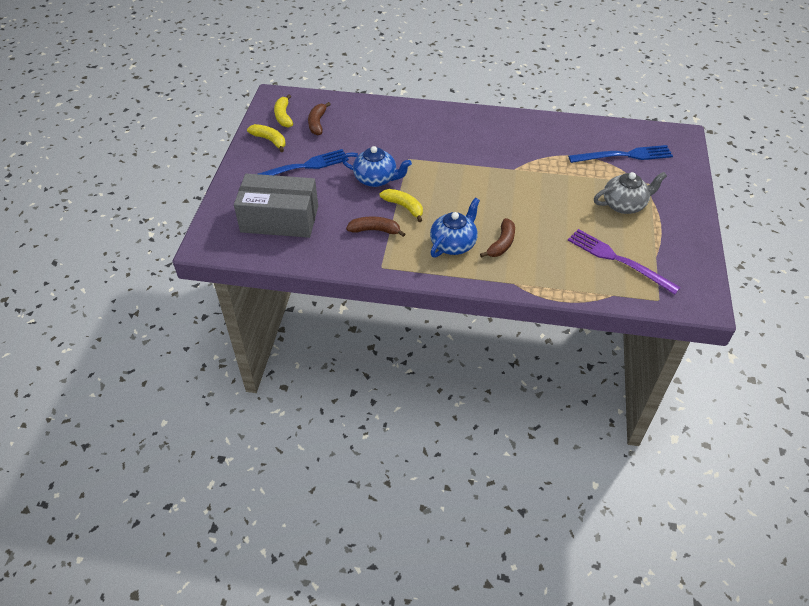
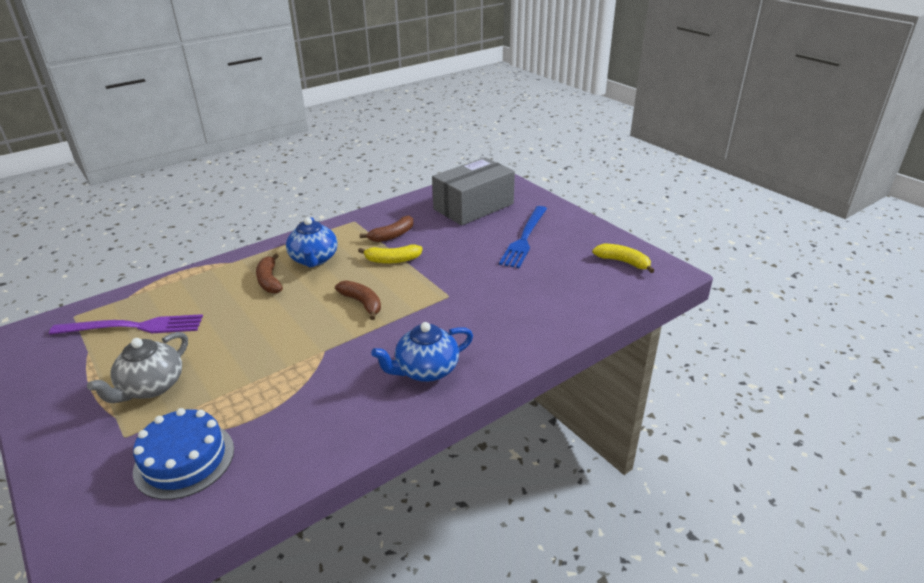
camera: 135 degrees right, 15 degrees down
(270, 140) = (589, 240): yellow banana -> none
(317, 123) = (584, 274): brown banana -> brown banana (362, 303)
(376, 179) = (449, 265): blue teapot -> blue teapot (426, 370)
(624, 155) = (184, 459): blue fork -> blue cake

